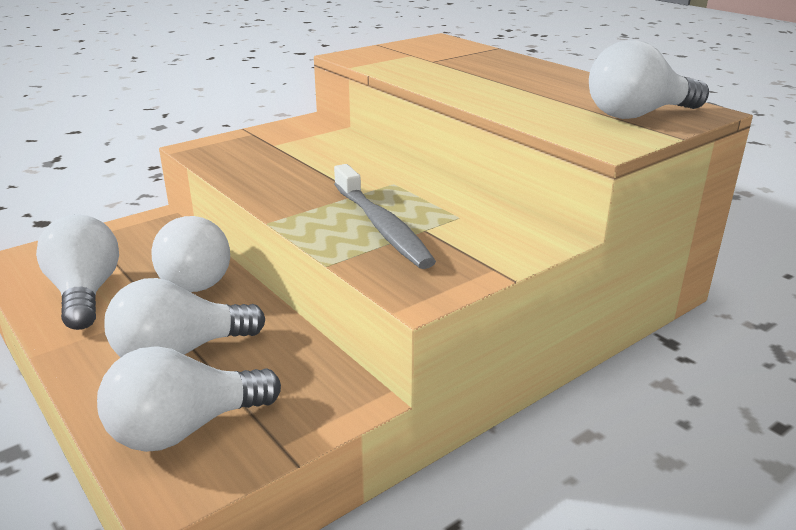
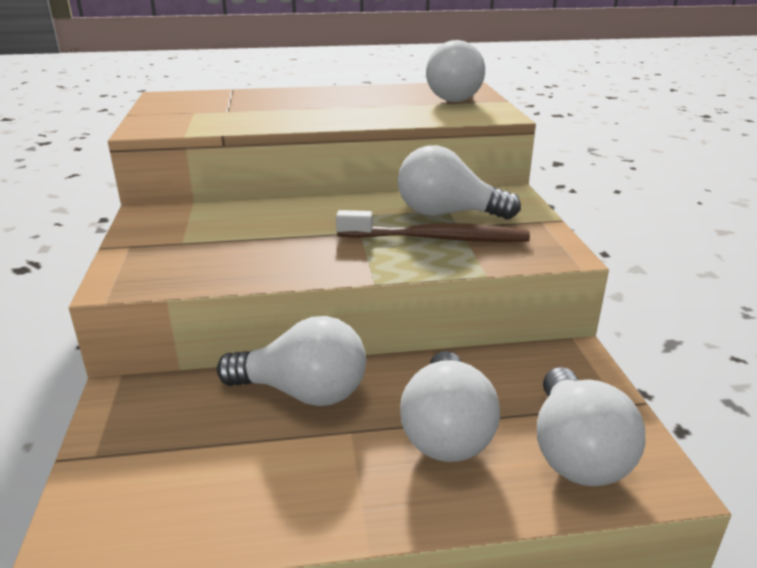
camera: 60 degrees left, 0 degrees up
(85, 293) = (256, 482): white light bulb -> white light bulb (447, 214)
(381, 226) = (436, 238): grey toothbrush -> brown toothbrush

